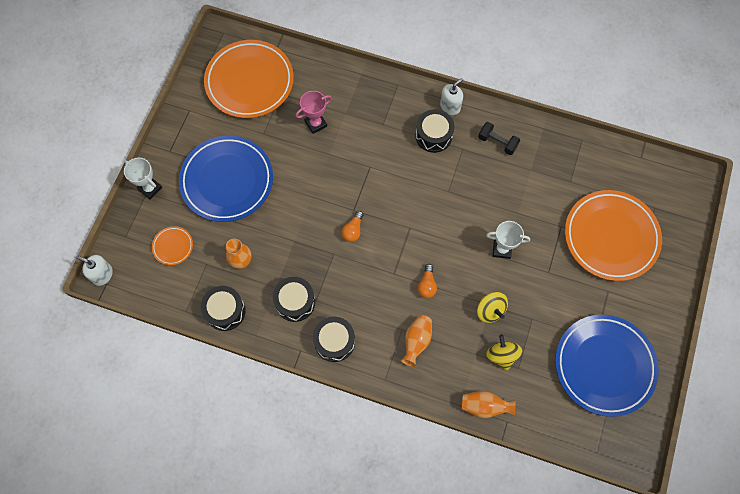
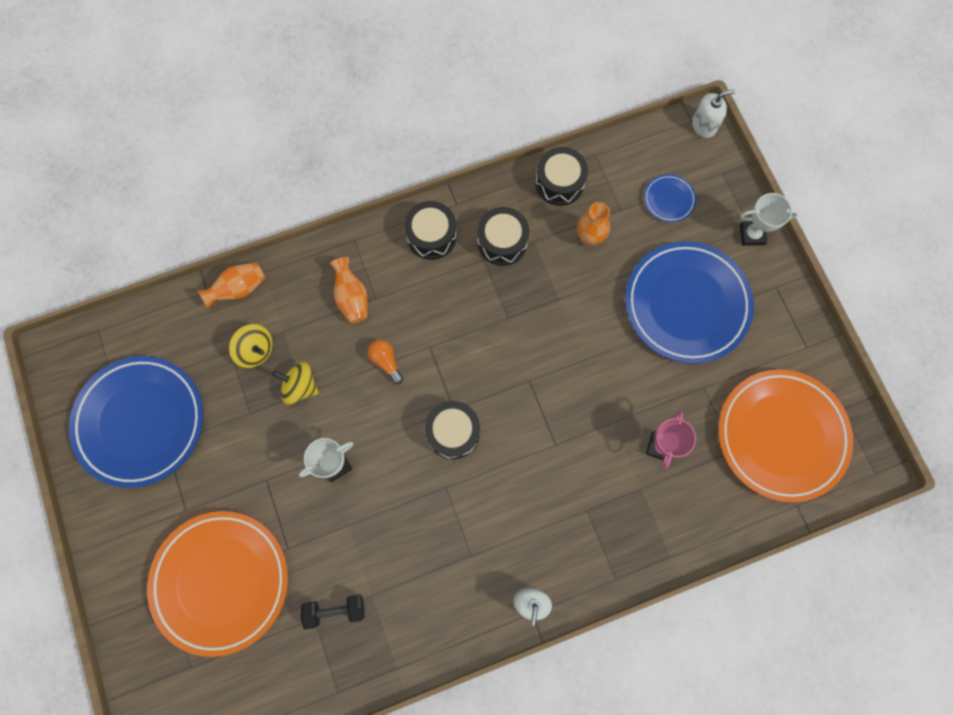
camera: 140 degrees right, 5 degrees up
(173, 246) = (669, 199): orange plate -> blue plate
(353, 230) = (510, 358): orange light bulb -> none
(433, 136) = (518, 544): black drum -> black drum (453, 432)
(497, 142) = (437, 599): black dumbbell -> black dumbbell (335, 610)

